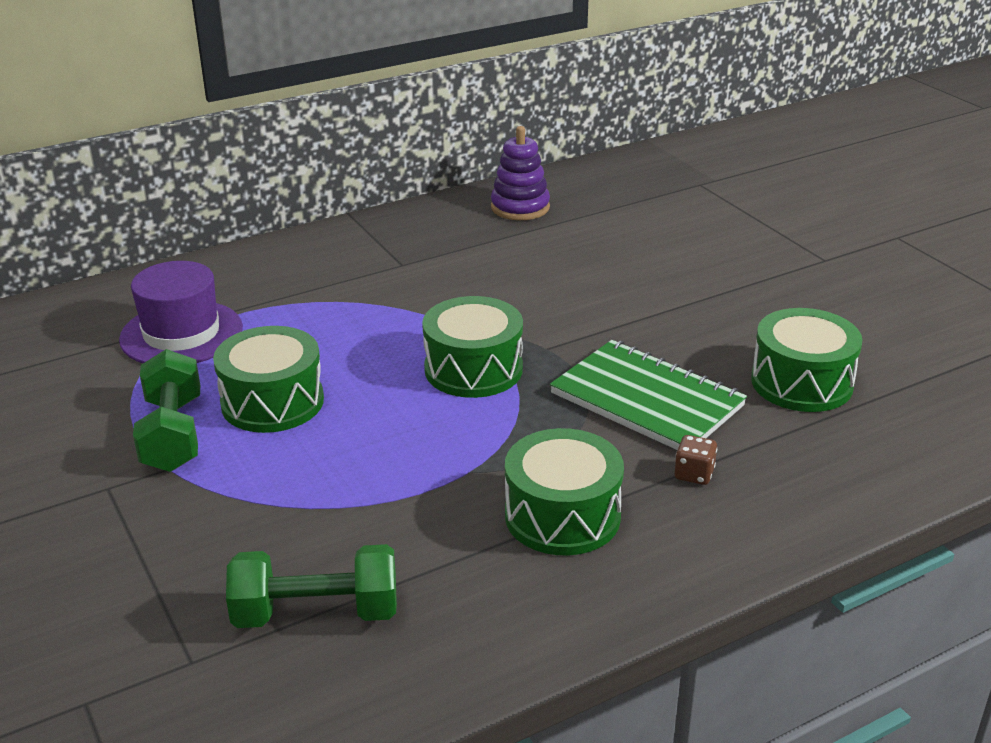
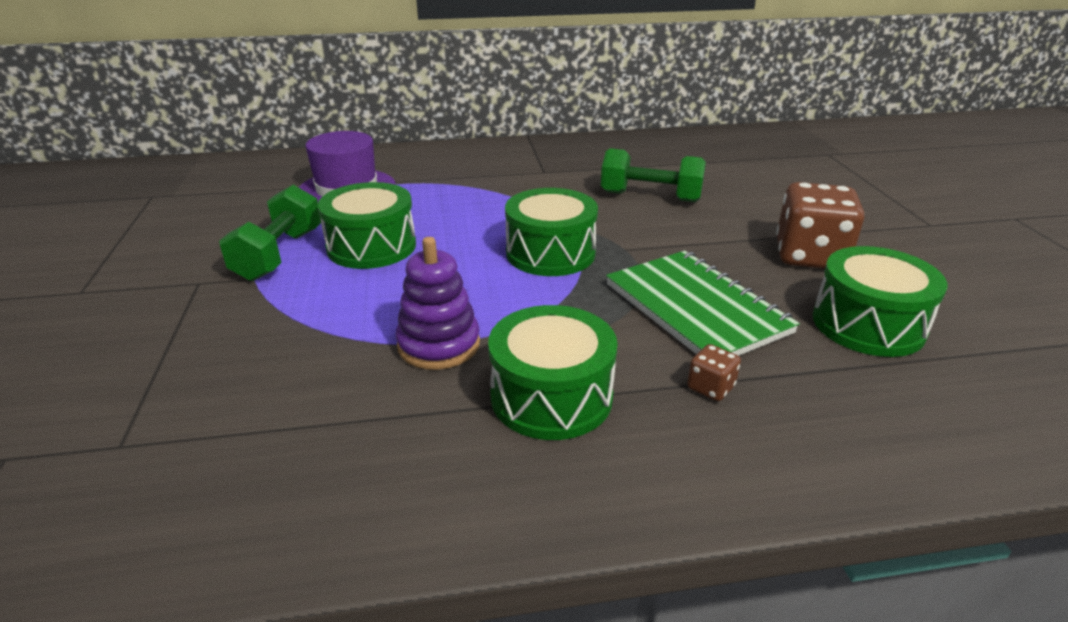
camera: 20 degrees right, 0 degrees up
(316, 613) = (259, 430): green dumbbell -> green dumbbell (650, 197)
(520, 207) = (663, 149): purple stacking toy -> purple stacking toy (439, 345)
(727, 320) = (810, 256): none -> brown dice

